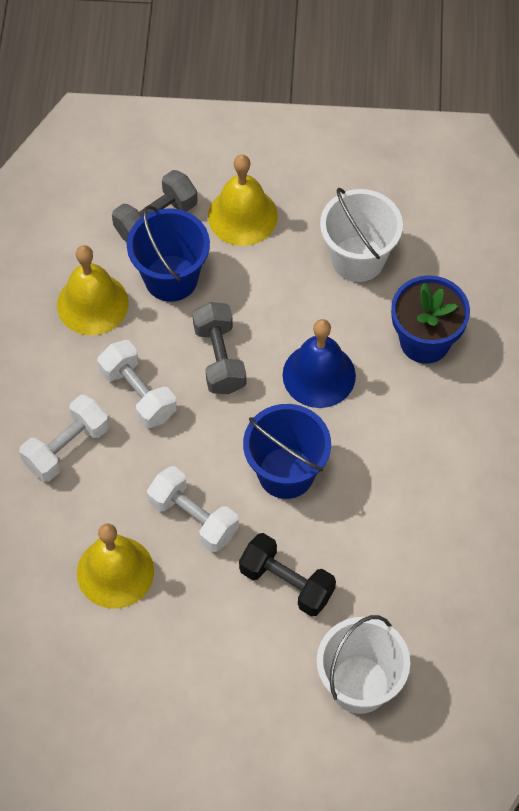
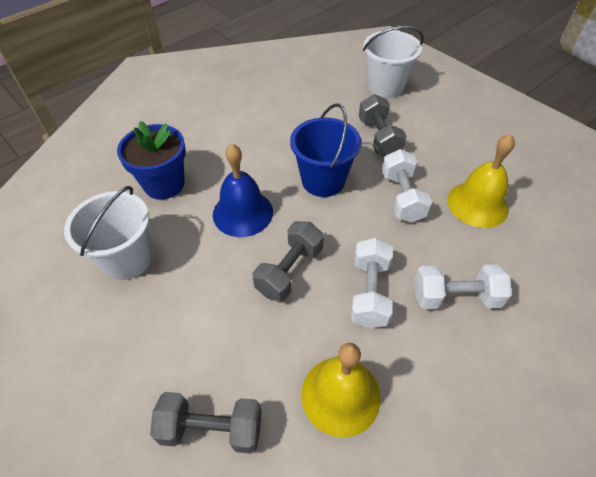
camera: 135 degrees left, 10 degrees down
(171, 278) = (258, 360): blue bucket -> none
(242, 216) = (149, 363): yellow bell -> none
(286, 582) = (379, 138): black dumbbell -> grey dumbbell

